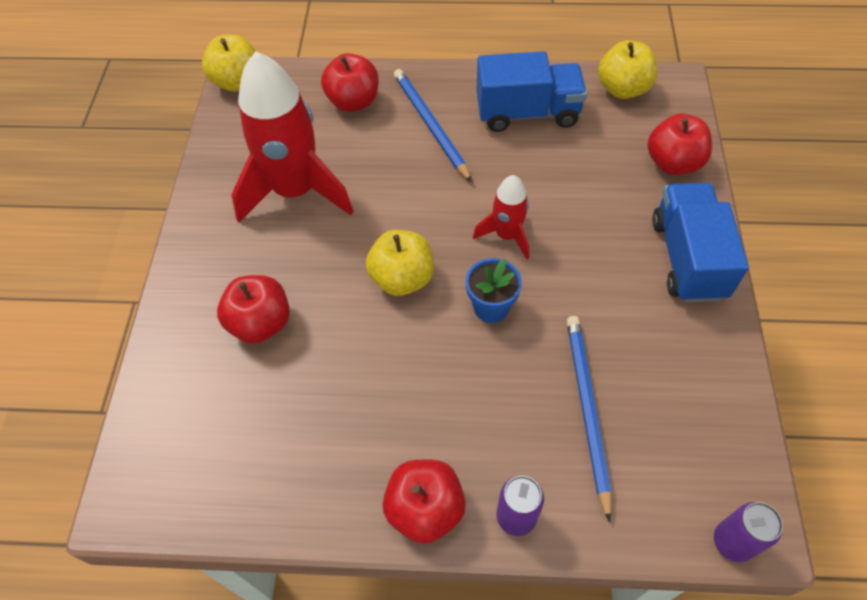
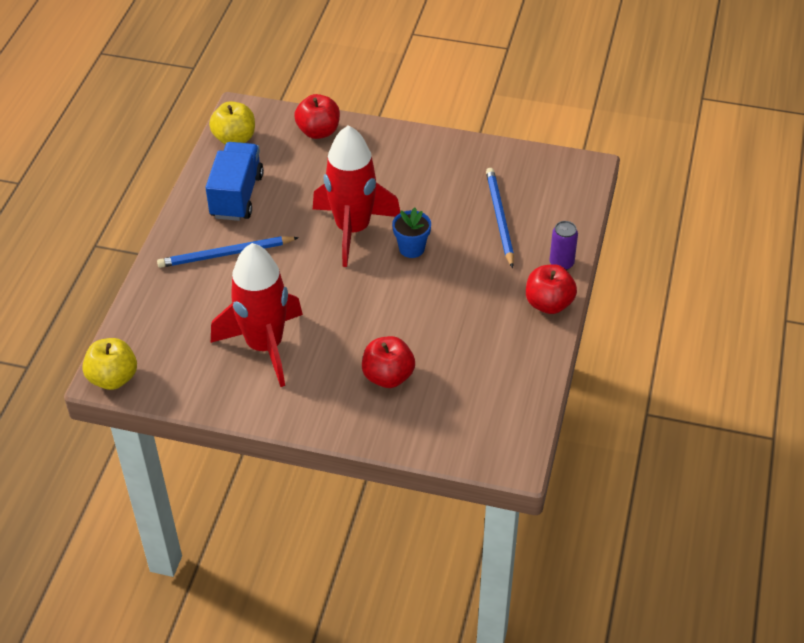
camera: 80 degrees left, 10 degrees down
(353, 102) = (176, 299): red apple -> none
(402, 278) = (372, 292): yellow apple -> none
(506, 235) = (353, 229): red rocket -> red rocket, size x1.99
(587, 409) = (499, 218): blue pencil -> blue pencil turned 75 degrees clockwise
(687, 258) = (402, 146): blue truck -> none
(732, 542) = (592, 178): purple can -> none

